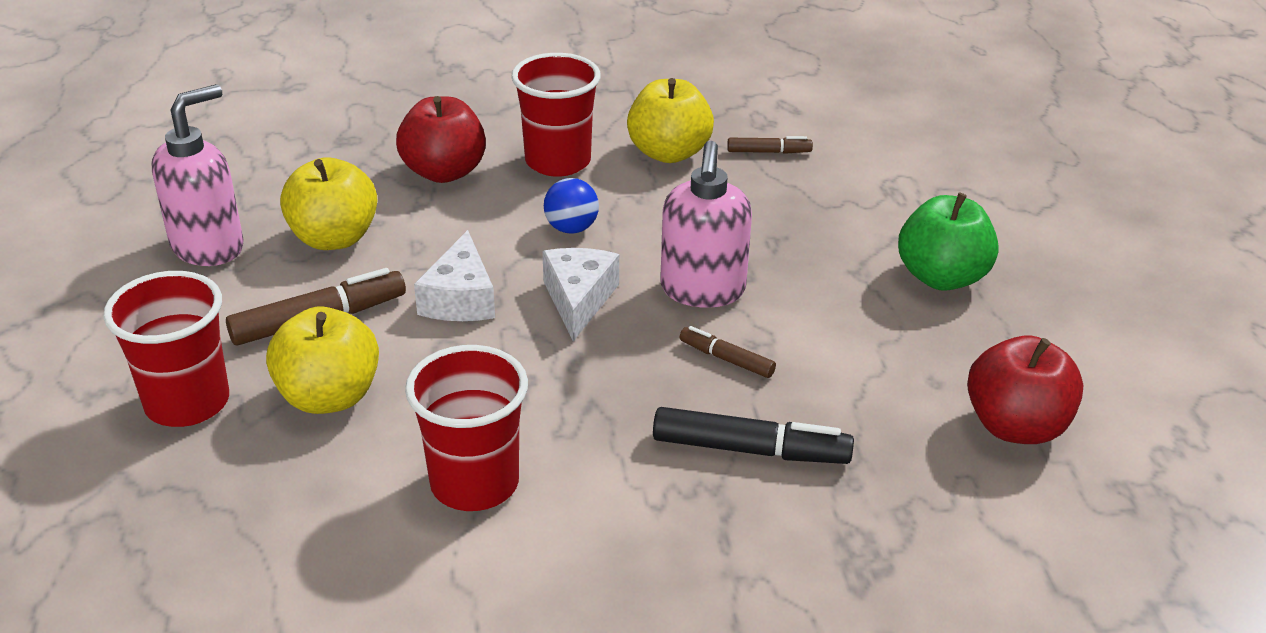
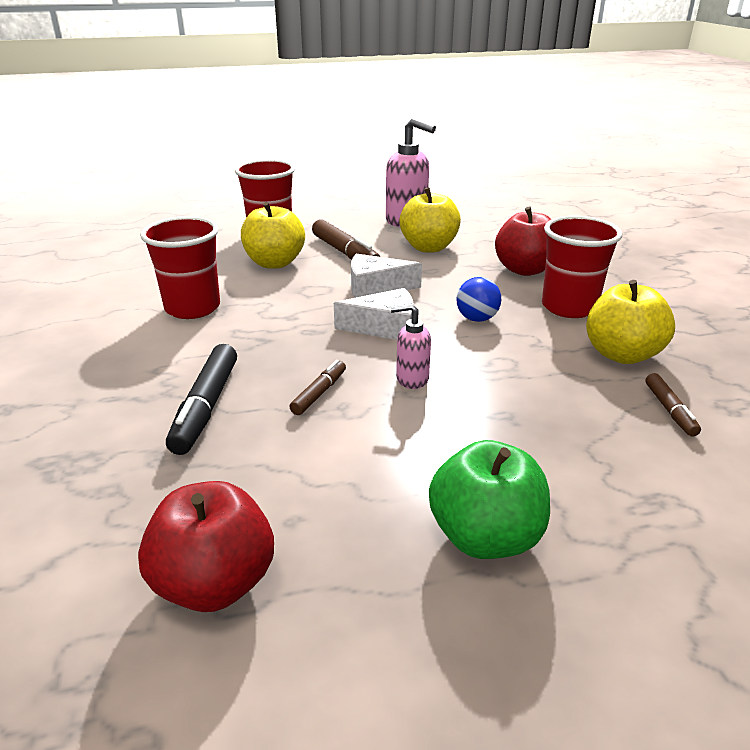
camera: 85 degrees right, 5 degrees down
(702, 290) = (411, 379): pink soap dispenser -> pink soap dispenser, size x0.55

